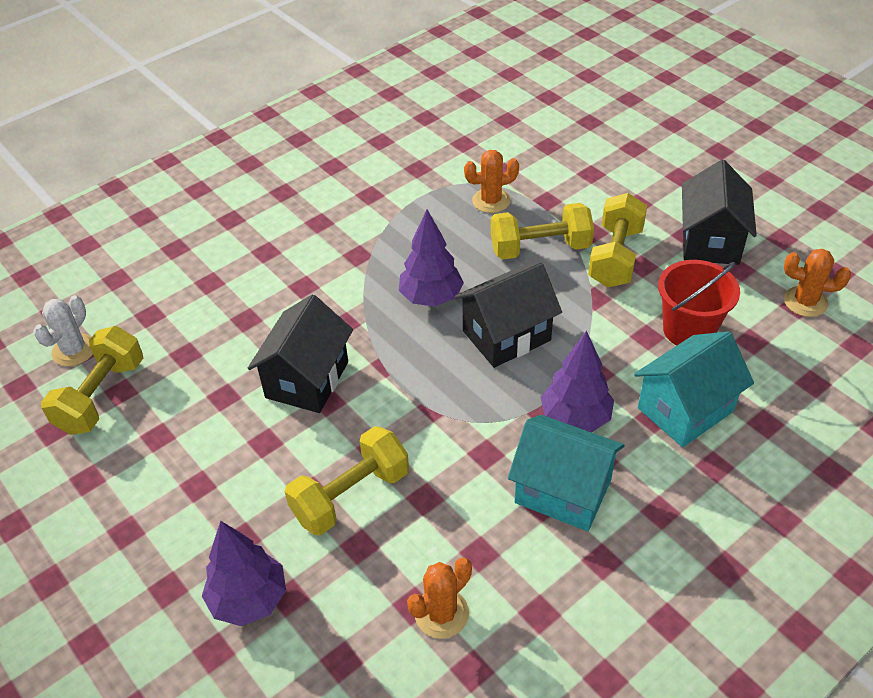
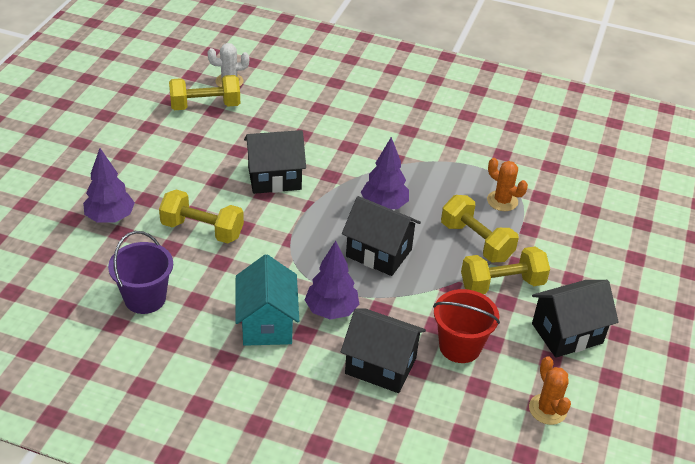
camera: 55 degrees right, 5 degrees down
(441, 613) = (145, 298): orange cactus -> purple bucket
(685, 409) = (380, 366): turquoise house -> black house

